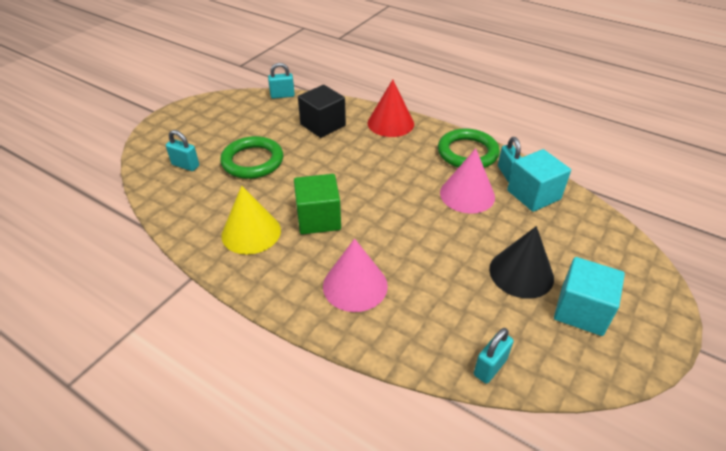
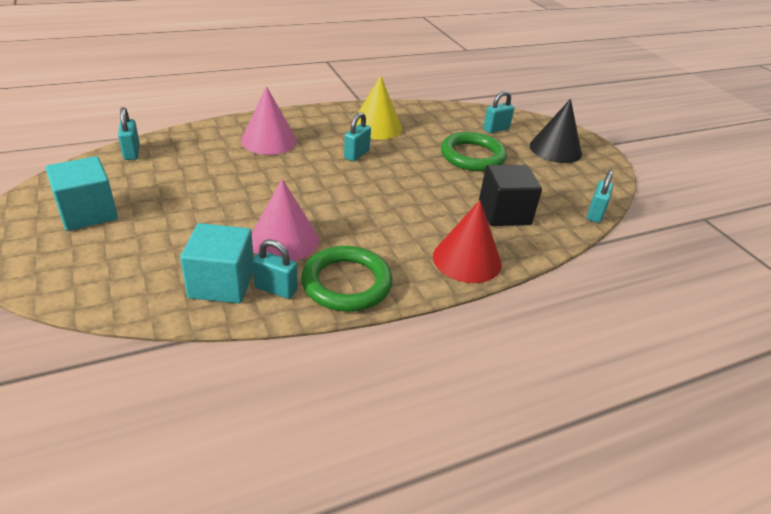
camera: 120 degrees right, 5 degrees down
(318, 219) = (356, 154): green cube -> turquoise padlock
(521, 273) = (162, 209): black cone -> black cone (555, 149)

